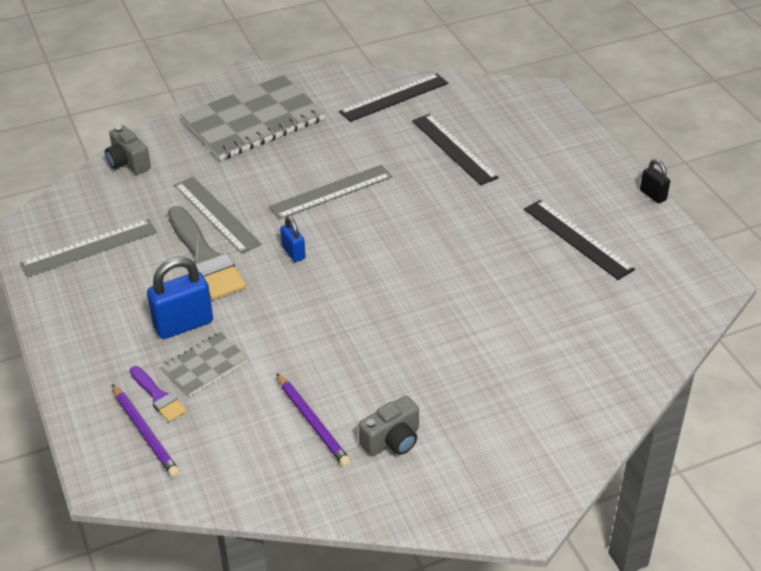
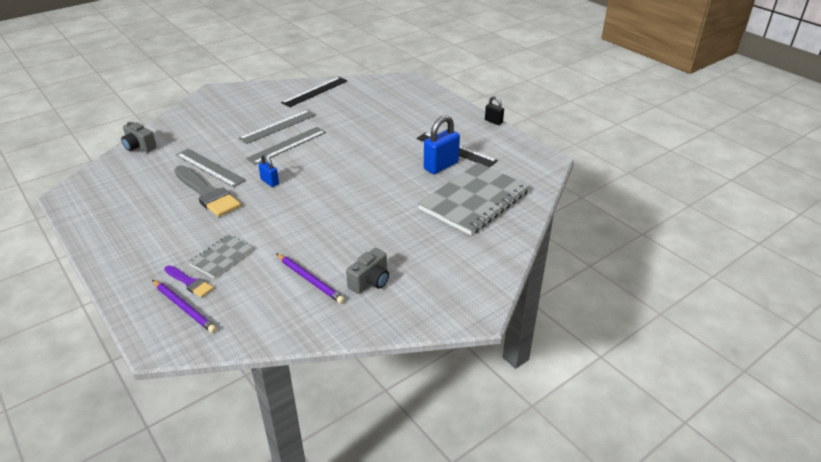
camera: 15 degrees left, 5 degrees down
(89, 248) = (119, 199): grey ruler -> grey ruler (278, 126)
(183, 324) = (200, 235): blue padlock -> blue padlock (441, 166)
(253, 121) = (224, 114): grey notebook -> grey notebook (474, 200)
(454, 149) = (361, 113): black ruler -> none

